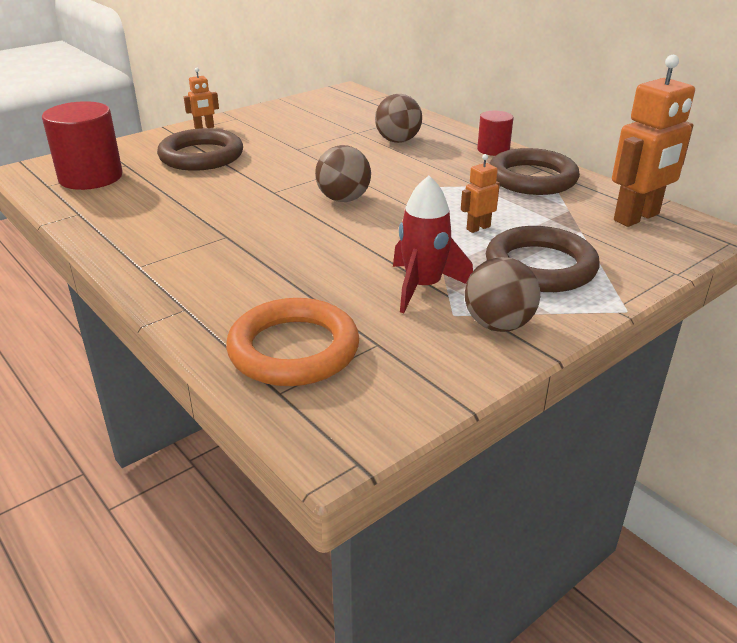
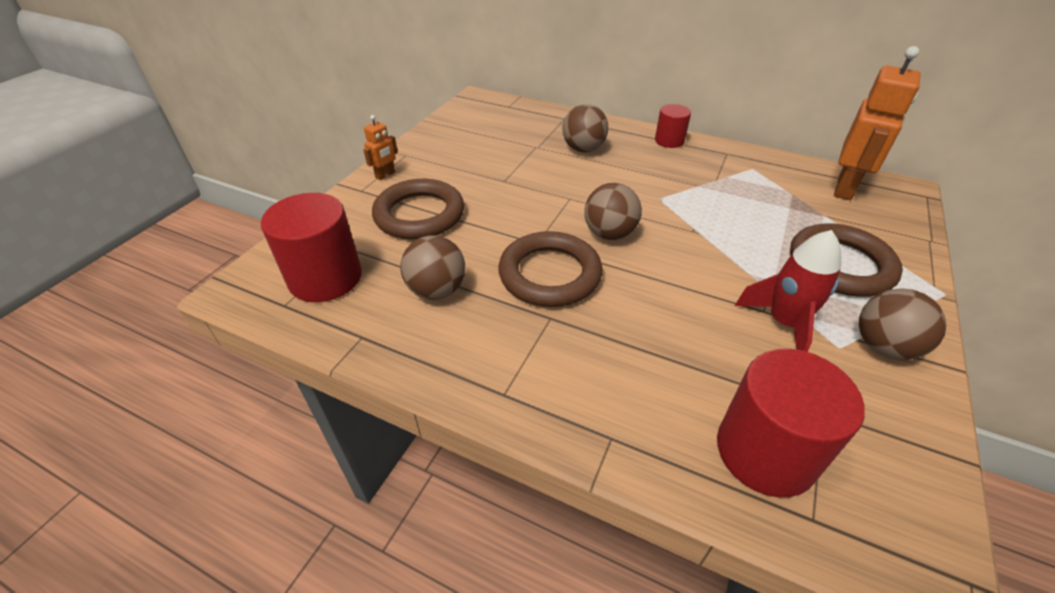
camera: 25 degrees left, 10 degrees up
(160, 201) = (437, 290): none -> brown ball
(293, 349) = (765, 452): orange ring -> red cylinder
(478, 228) = (750, 235): orange robot -> none
(532, 178) = (731, 166): brown ring -> brown ring (550, 274)

